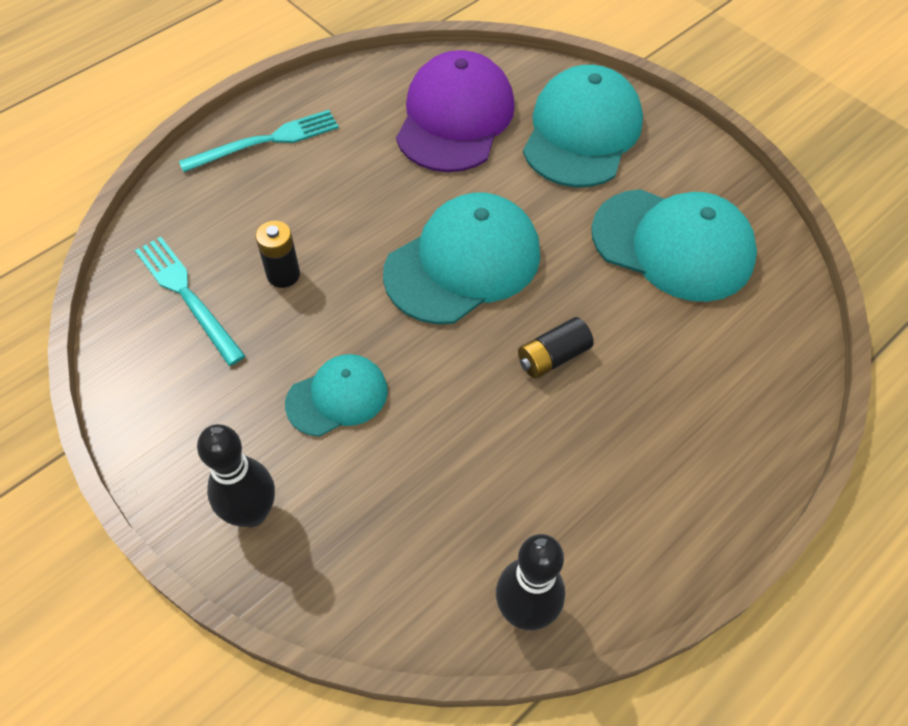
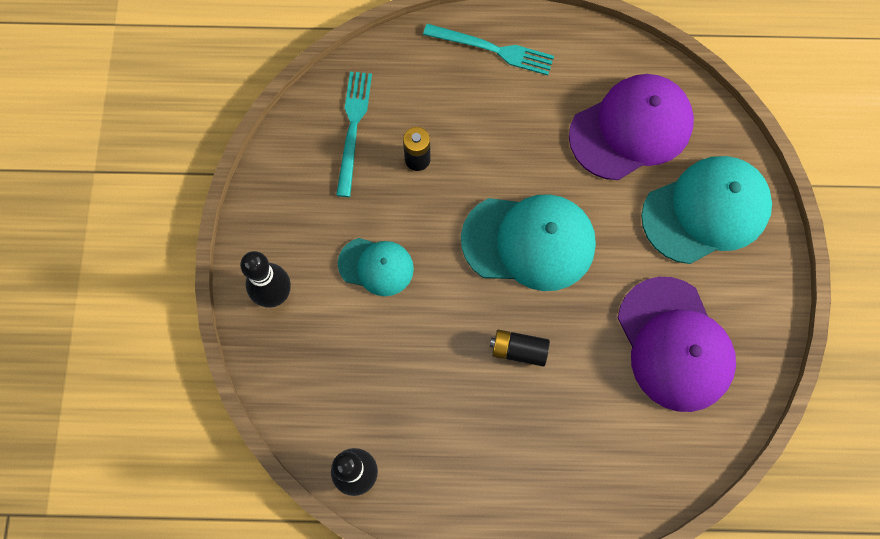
camera: 45 degrees right, 15 degrees up
(673, 245) = (674, 344): turquoise cap -> purple cap

